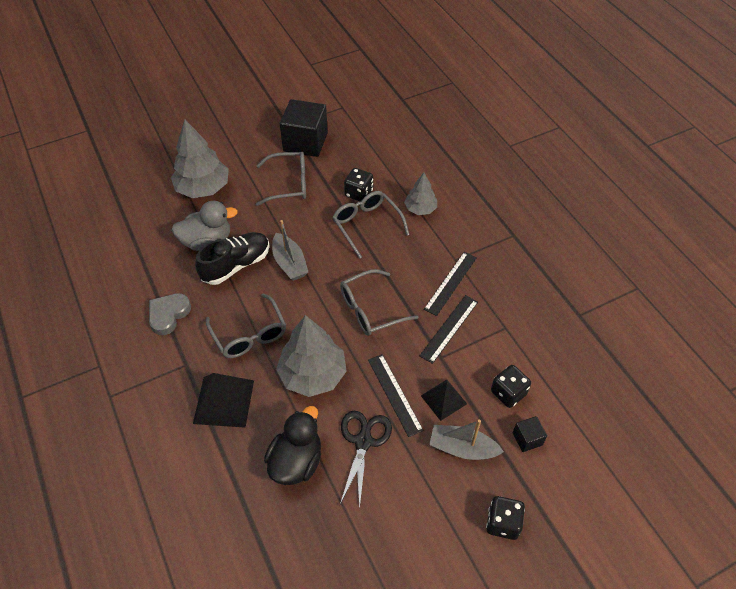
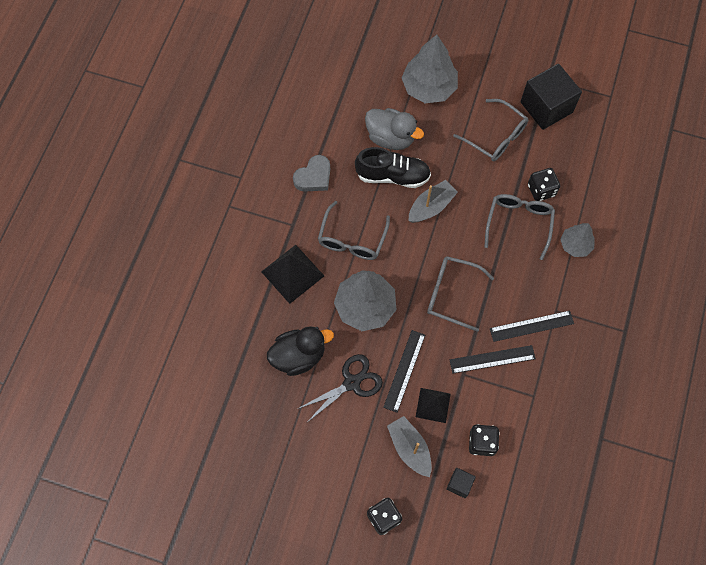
camera: 45 degrees right, 15 degrees up
(168, 315) = (314, 177): grey heart -> grey heart turned 150 degrees clockwise
(289, 263) = (431, 207): grey boat -> grey boat turned 150 degrees counterclockwise

